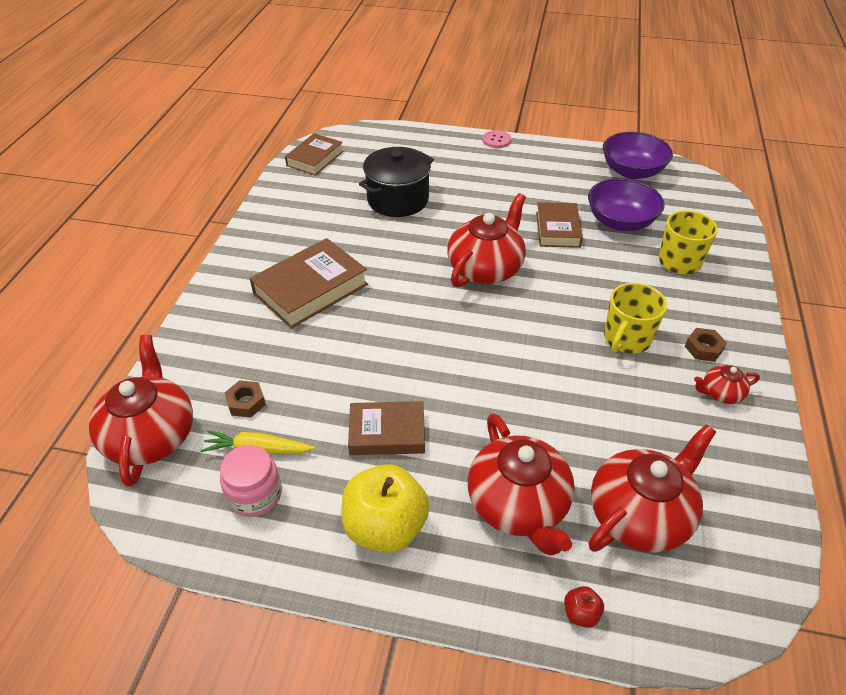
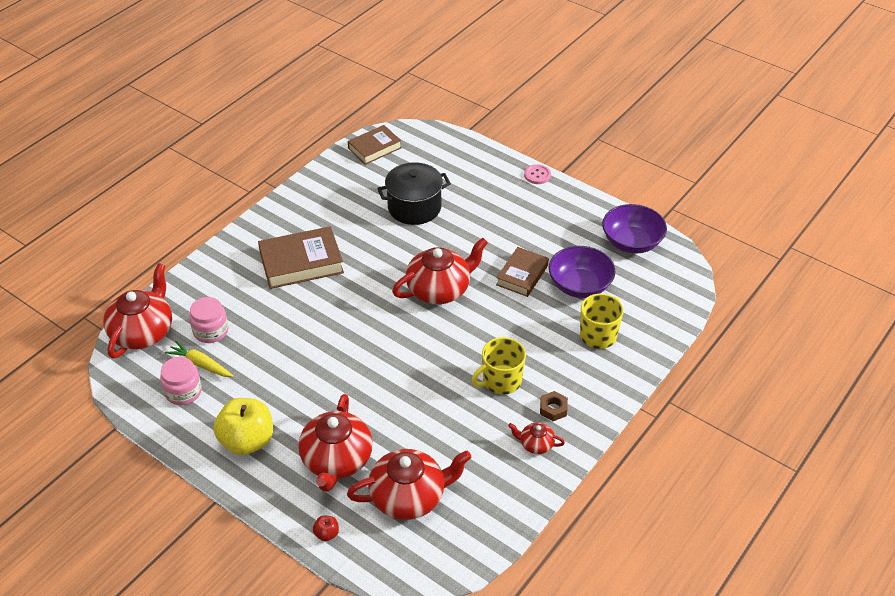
camera: 25 degrees right, 0 degrees up
(246, 402) = (211, 331): brown nut -> pink jar
(387, 432) = (286, 384): brown book -> none

